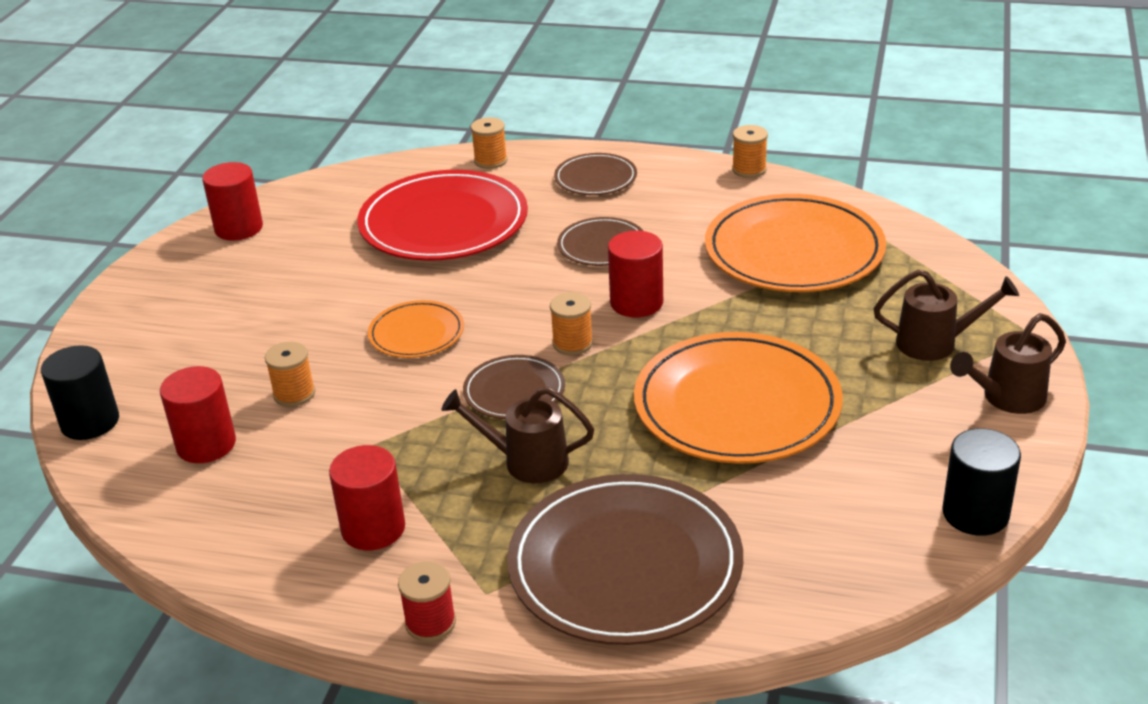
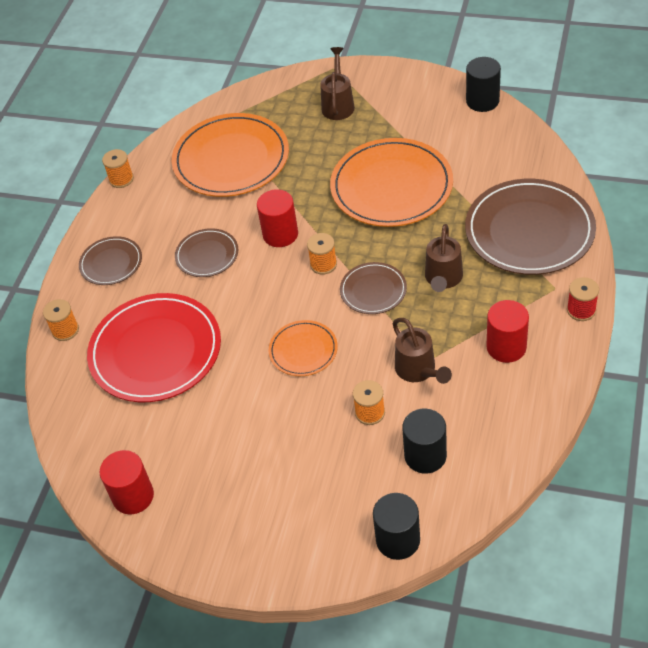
camera: 85 degrees left, 15 degrees up
(206, 444) = (425, 455): red cylinder -> black cylinder
(1007, 398) = (390, 82): brown watering can -> brown watering can (418, 370)

